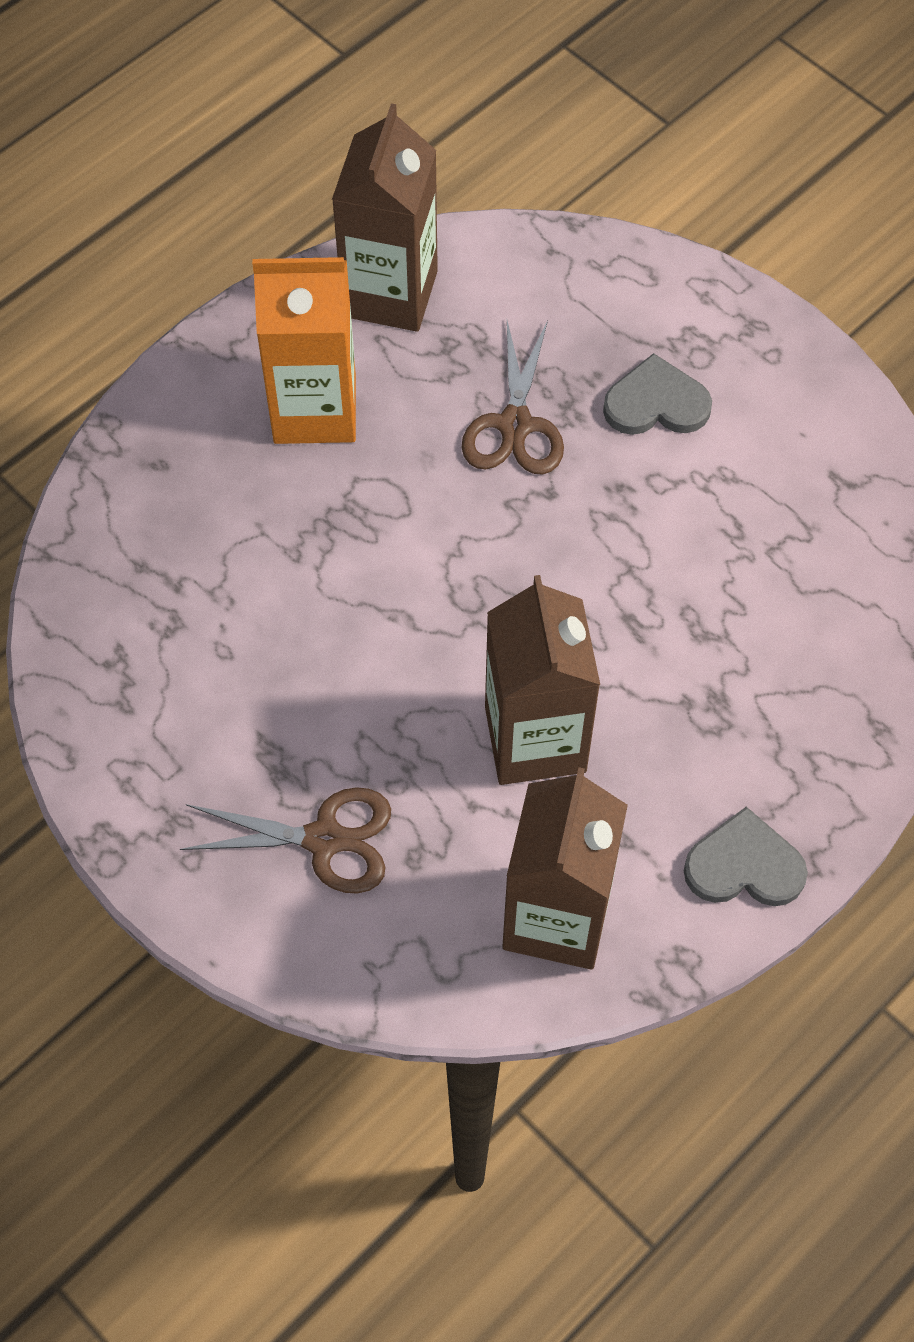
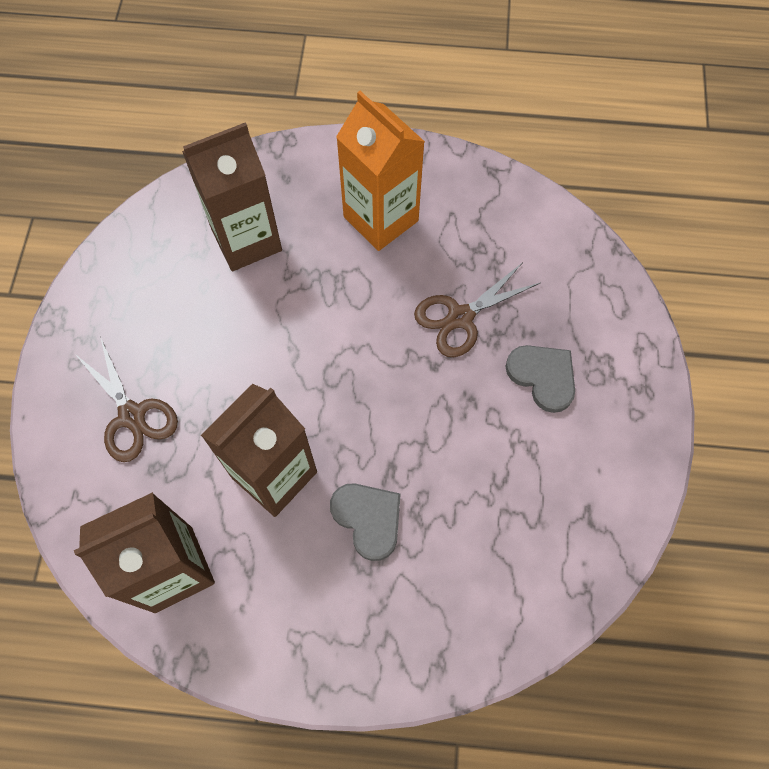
camera: 50 degrees right, 5 degrees up
(390, 294) = (483, 199): brown carton -> brown carton (246, 240)
(744, 865) = (284, 650): grey heart -> grey heart (368, 519)

